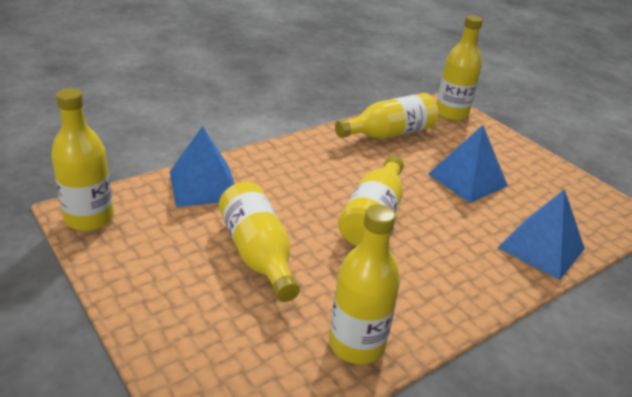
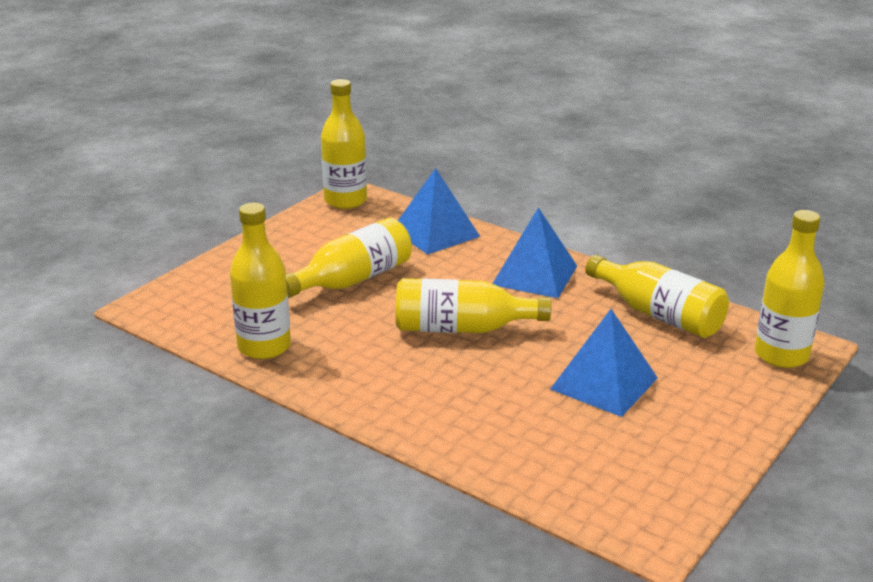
camera: 75 degrees right, 5 degrees down
(541, 248) = (495, 449): blue pyramid -> blue pyramid (535, 275)

